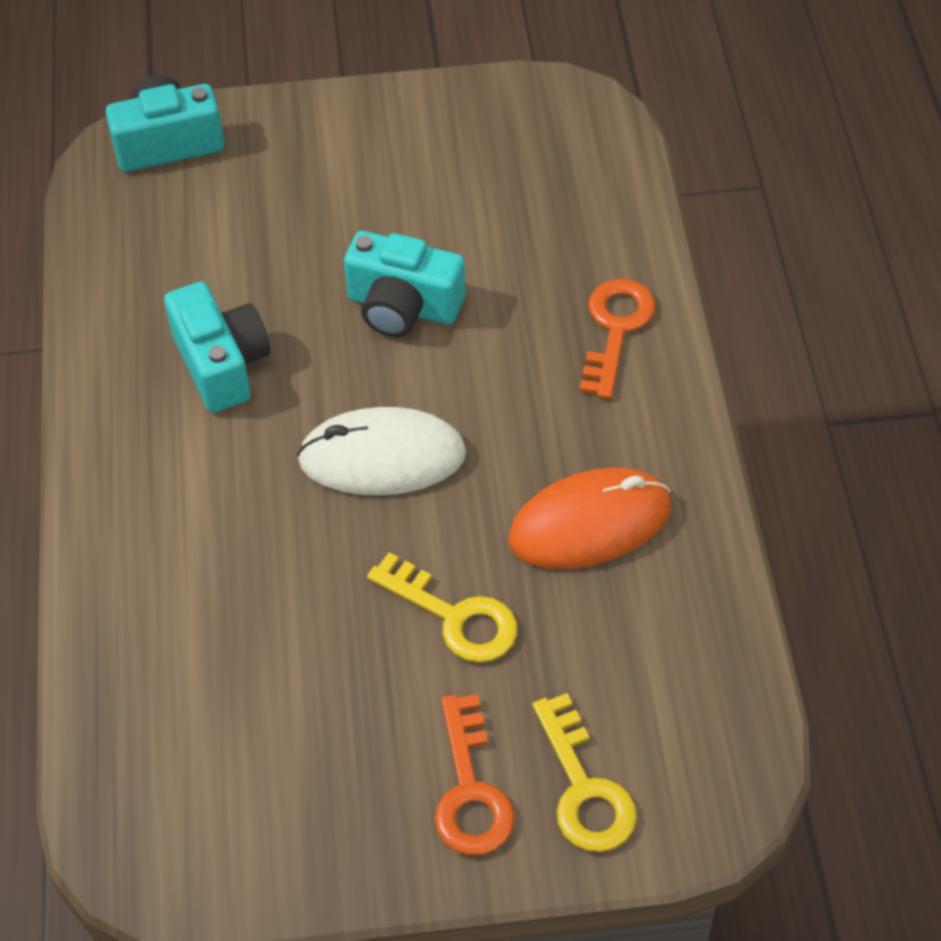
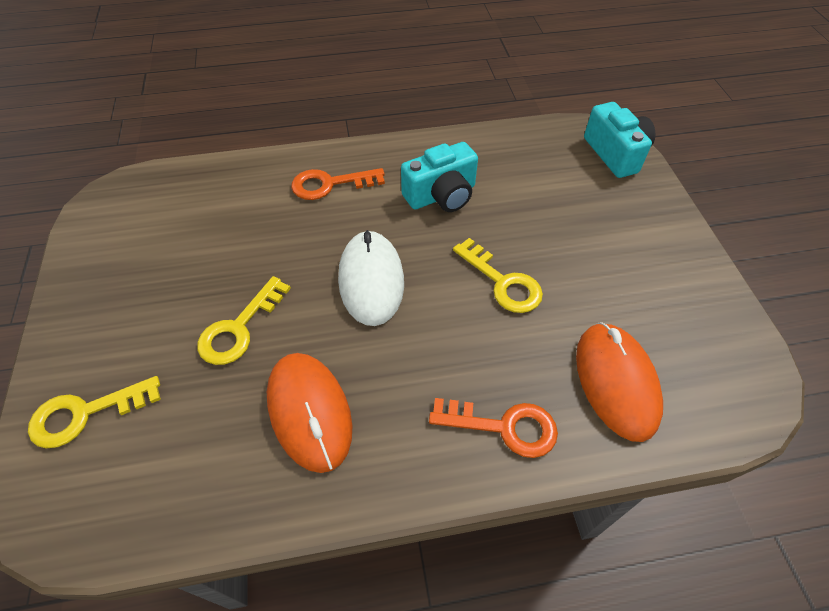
camera: 85 degrees right, 0 degrees up
(403, 307) = (503, 282): turquoise camera -> yellow key
(470, 791) = (105, 345): orange key -> orange key (329, 184)
(561, 218) = (616, 382): none -> orange mouse

